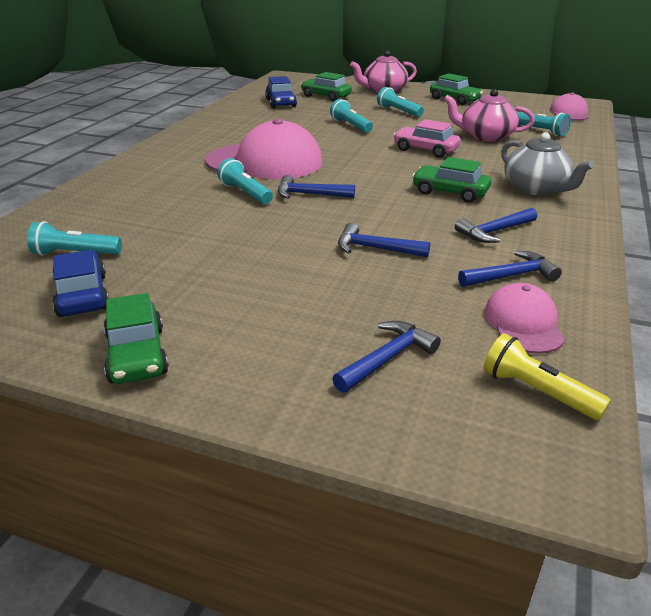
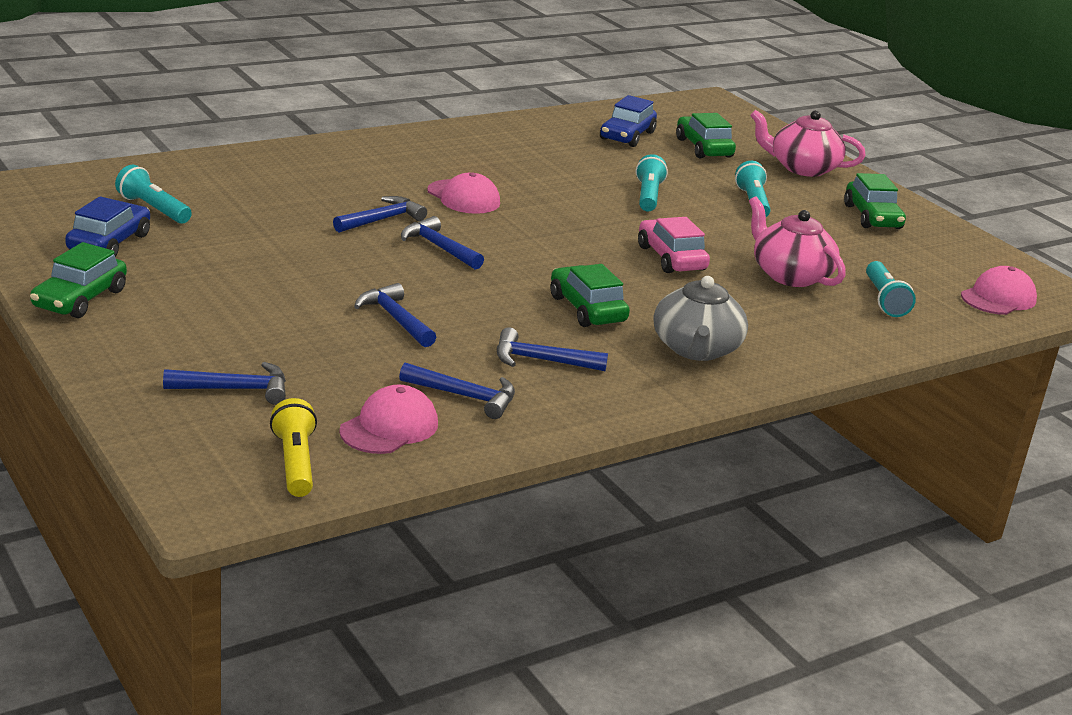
camera: 35 degrees right, 5 degrees down
(245, 193) = (382, 220): turquoise flashlight -> blue hammer
(265, 162) = (463, 197): pink cap -> pink cap, size x0.52

